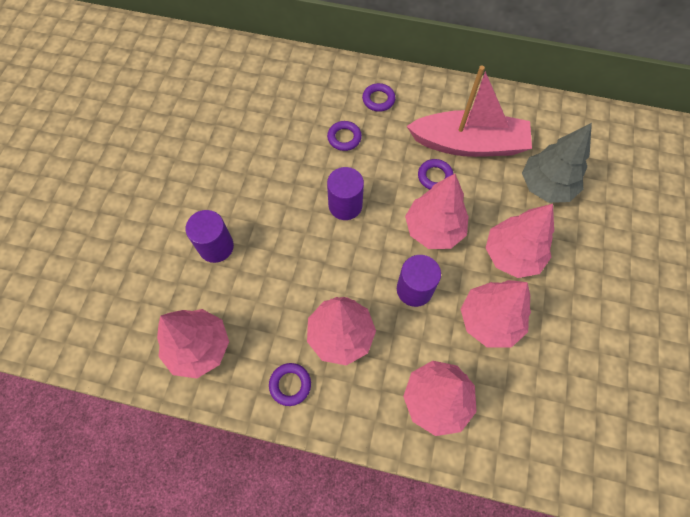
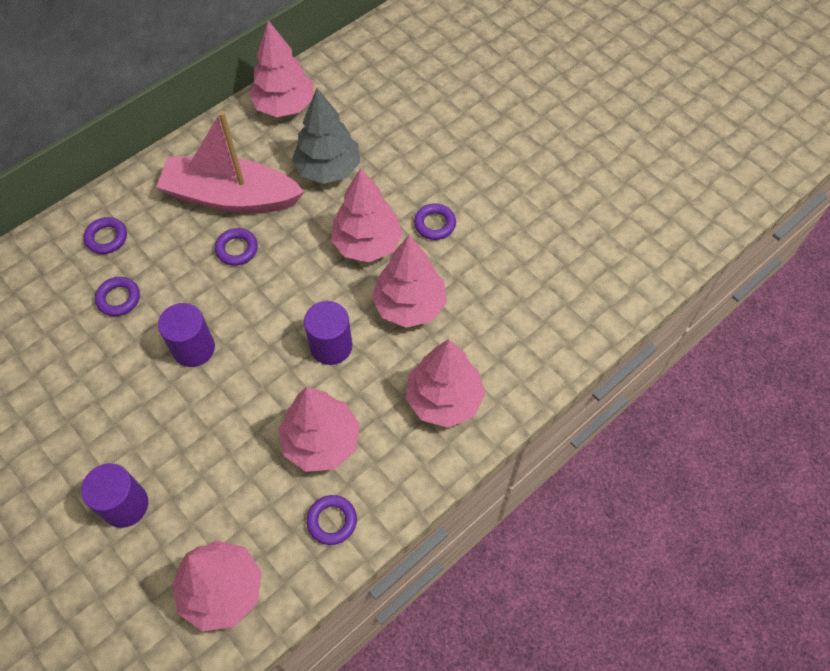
camera: 55 degrees left, 5 degrees down
(434, 229) = (288, 288): pink tree -> pink tree (284, 106)
(469, 144) = (231, 197): pink boat -> pink boat turned 120 degrees counterclockwise
(570, 290) = (435, 224): none -> purple ring

